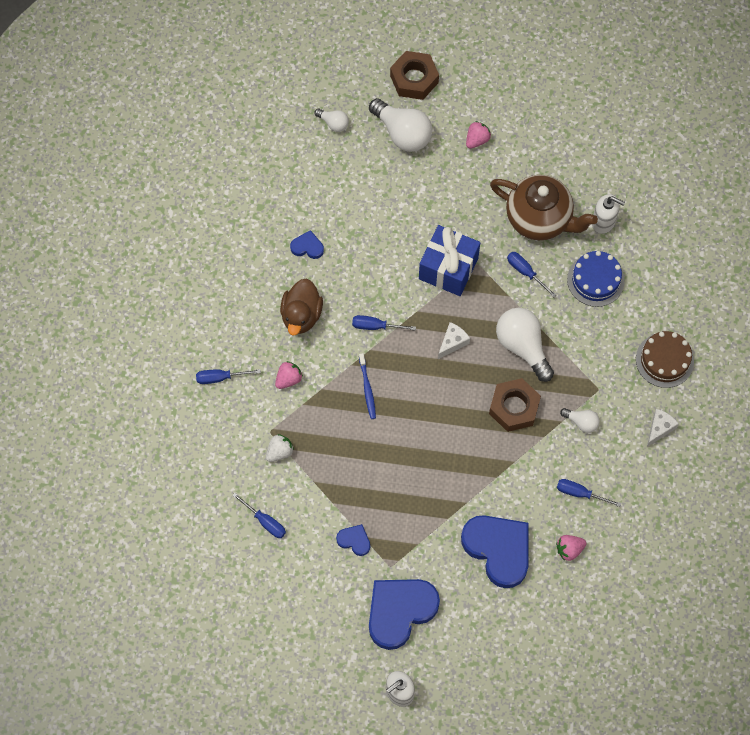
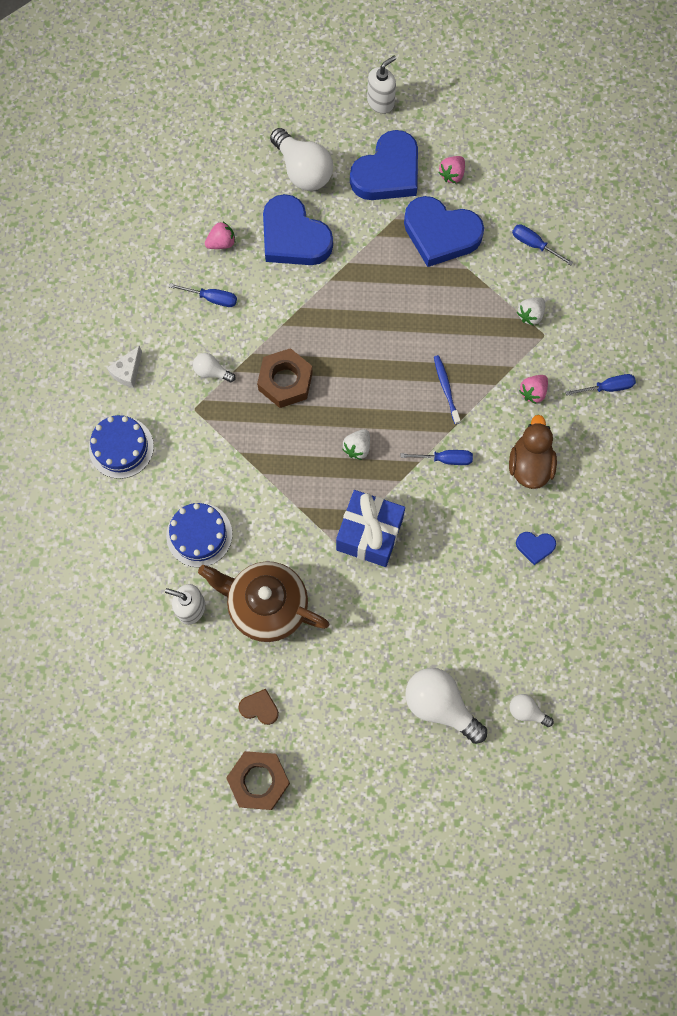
camera: 175 degrees right, 5 degrees up
(354, 540) = (441, 234): blue heart -> blue heart, size x2.22
(414, 79) = (433, 784): brown nut -> brown nut (259, 781)
(452, 342) = (357, 448): white cheese -> white strawberry
(477, 140) = (348, 704): pink strawberry -> pink strawberry (452, 174)
(523, 346) = (279, 450): white light bulb -> white light bulb (303, 170)
(525, 272) = (280, 537): blue screwdriver -> none
(549, 143) = (259, 708): none -> brown heart
(664, 360) = (121, 447): brown cake -> blue cake

